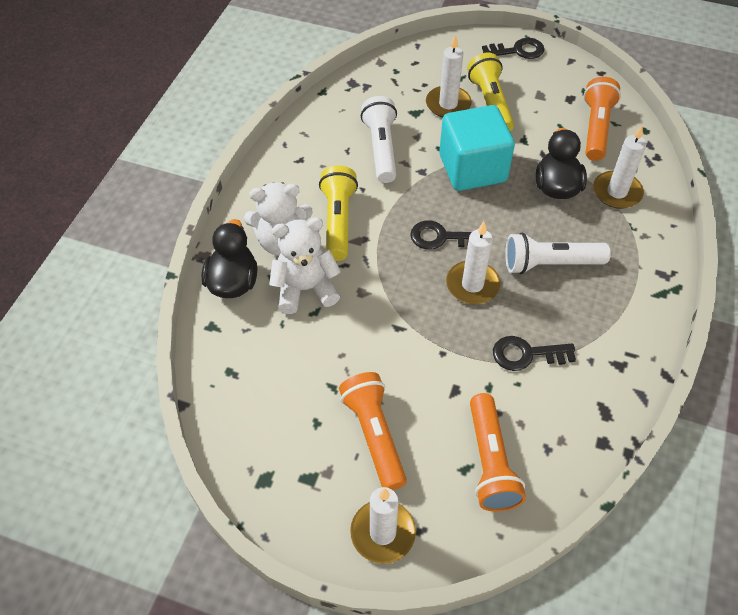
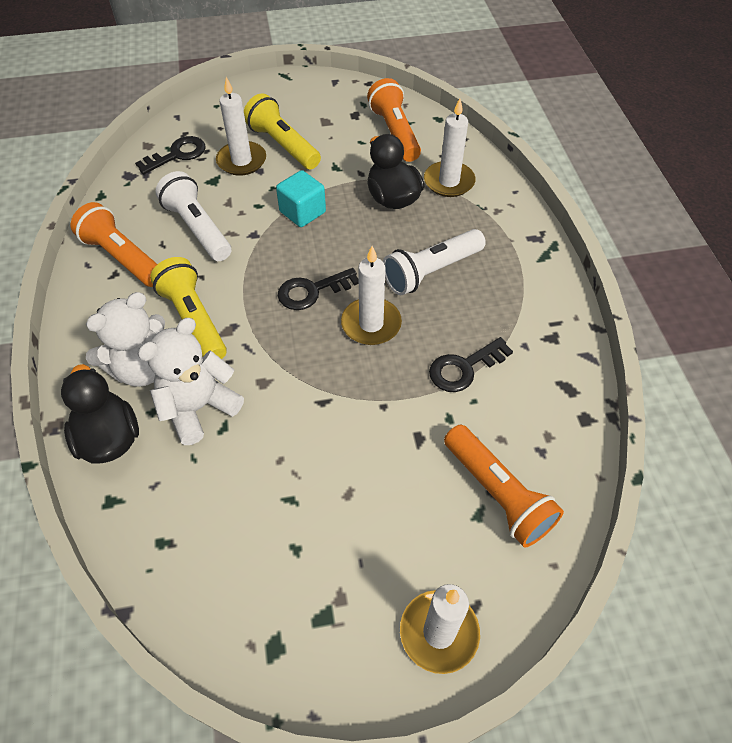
camera: 30 degrees left, 0 degrees up
(374, 435) = (366, 529): orange flashlight -> orange flashlight (123, 258)
(472, 168) = (302, 212): turquoise cube -> turquoise cube, size x0.57
(518, 51) = (280, 89): black key -> black key (177, 155)

